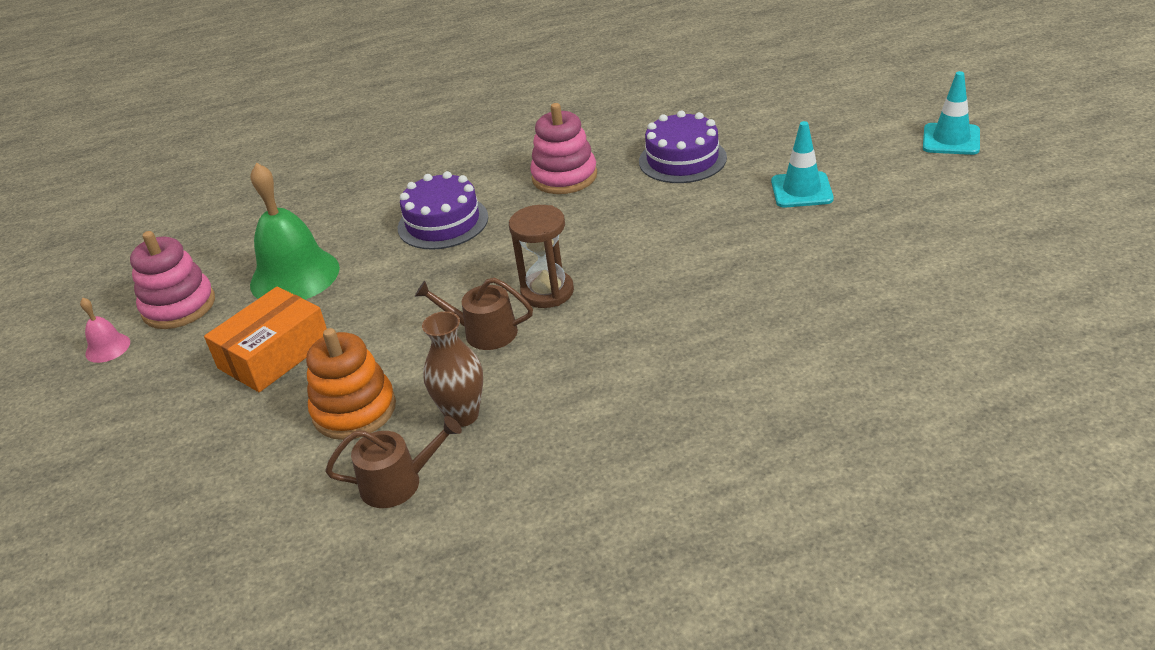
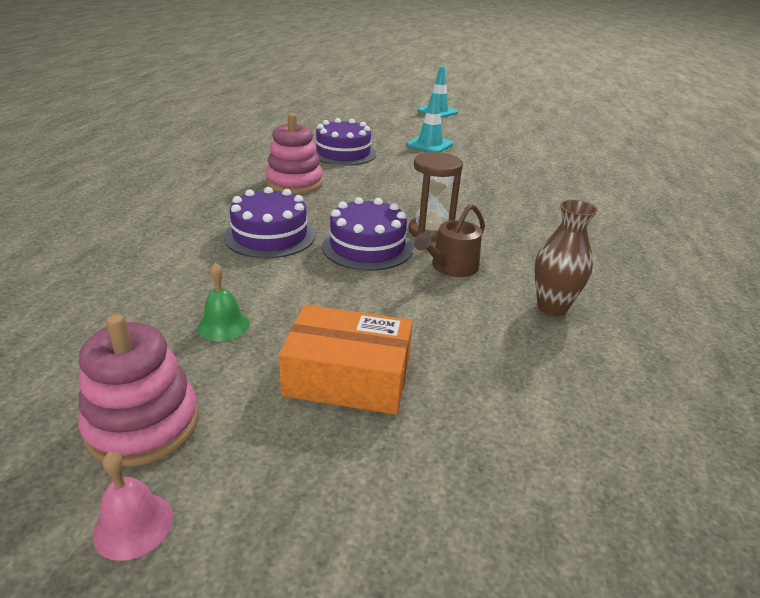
camera: 65 degrees left, 5 degrees down
(274, 354) = (348, 377): orange box -> orange box turned 60 degrees counterclockwise
(294, 276) = (223, 325): green bell -> green bell, size x0.46
(354, 410) = (496, 356): orange stacking toy -> none
(398, 482) = (621, 363): brown watering can -> none
(475, 274) = (367, 247): none -> purple cake

